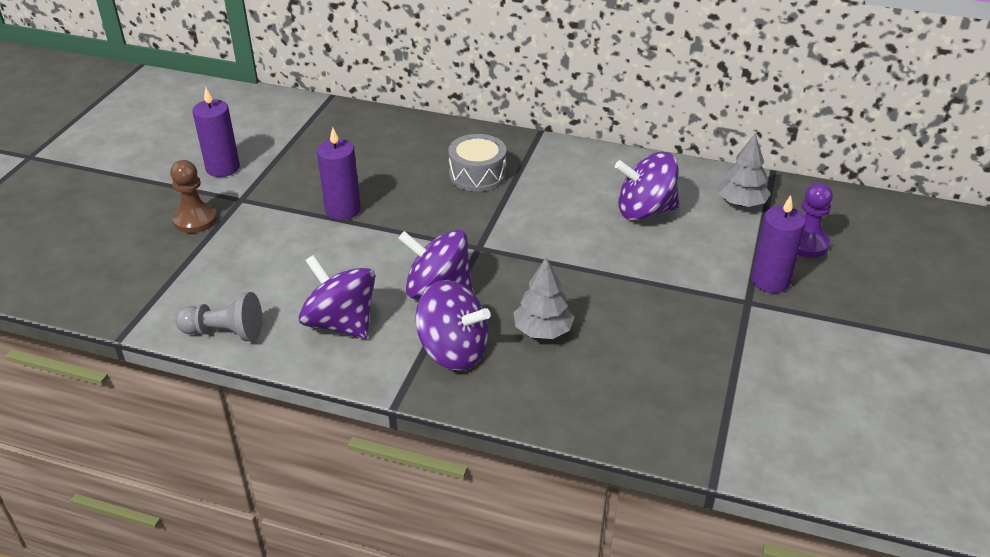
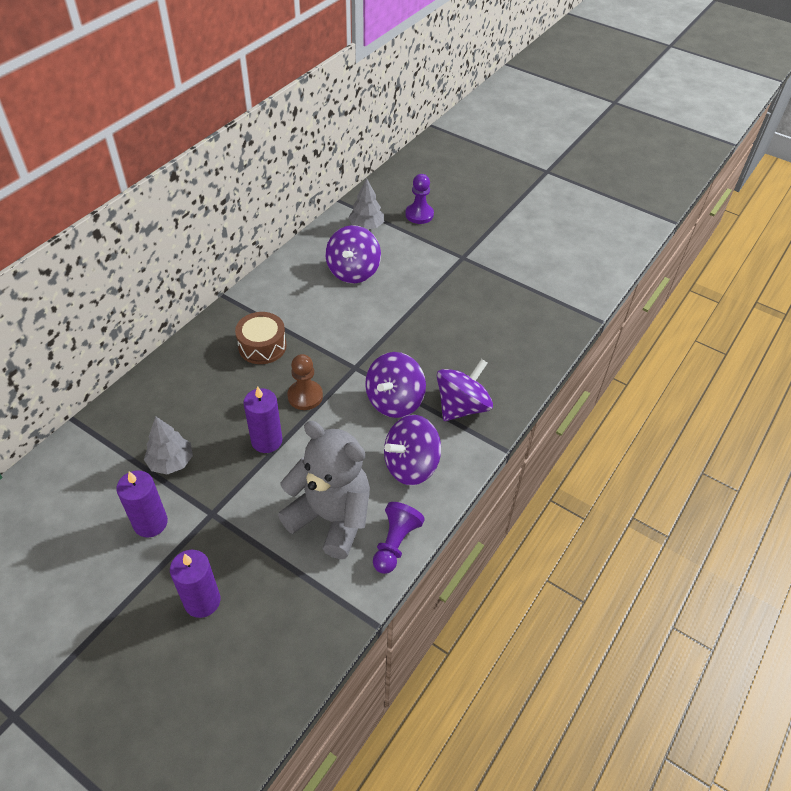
camera: 75 degrees left, 10 degrees up
(195, 220) = (227, 553): brown pawn -> brown pawn (305, 396)
(225, 332) = (395, 544): grey pawn -> purple pawn
(251, 277) = (331, 518): none -> grey teddy bear
(477, 174) = (262, 346): grey drum -> brown drum
(543, 330) = (457, 356): grey tree -> grey tree (171, 462)
(770, 281) = (447, 241): purple candle -> purple candle (202, 601)

